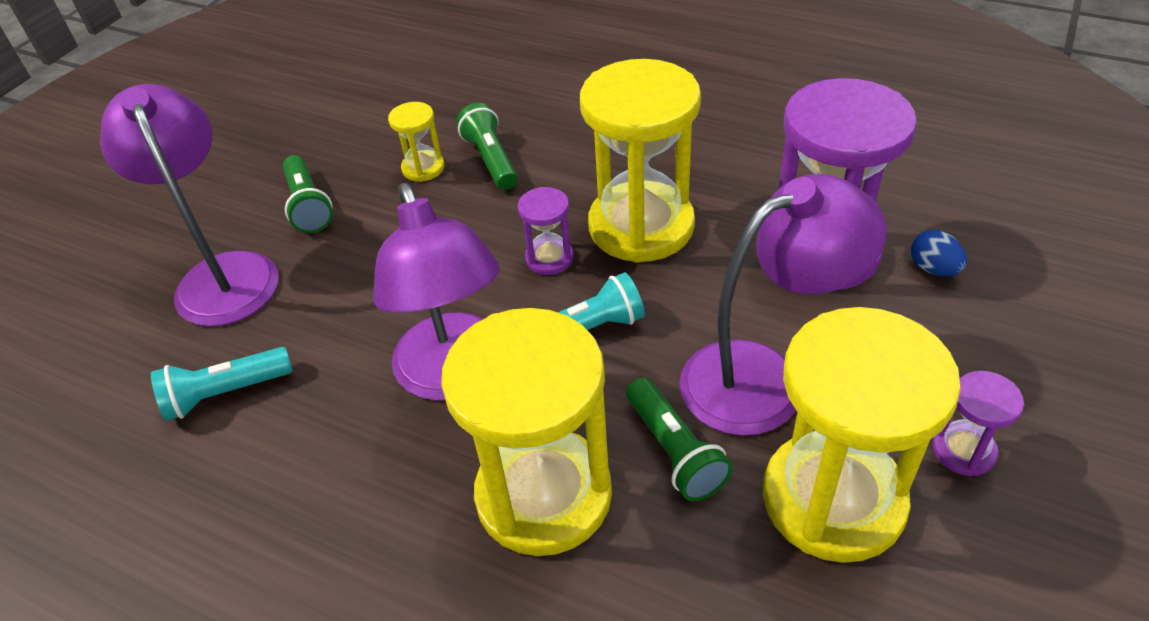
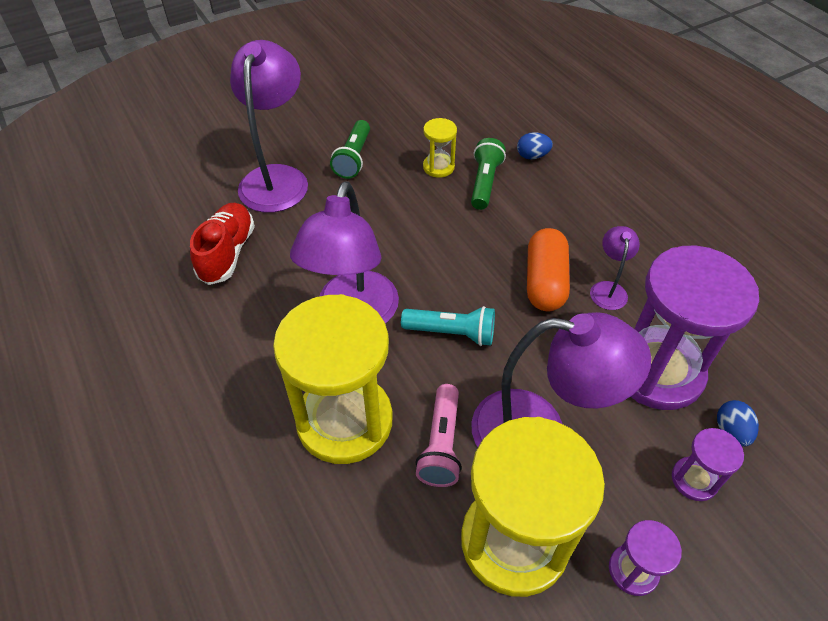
camera: 30 degrees right, 5 degrees up
(225, 394) = (227, 253): turquoise flashlight -> red shoe
(521, 110) = (532, 156): none -> blue egg
(549, 258) = (467, 271): purple hourglass -> purple hourglass (694, 480)
(641, 226) = (544, 282): yellow hourglass -> orange capsule
(675, 451) = (441, 444): green flashlight -> pink flashlight
(710, 200) = (608, 289): none -> purple lamp

